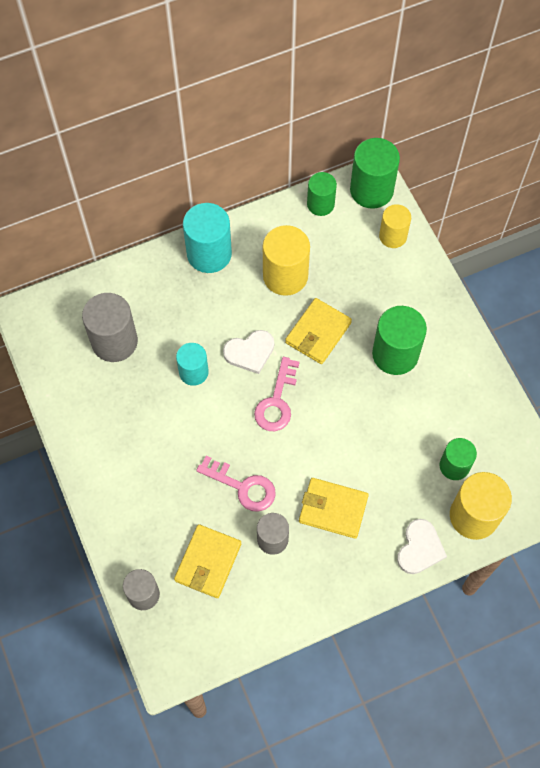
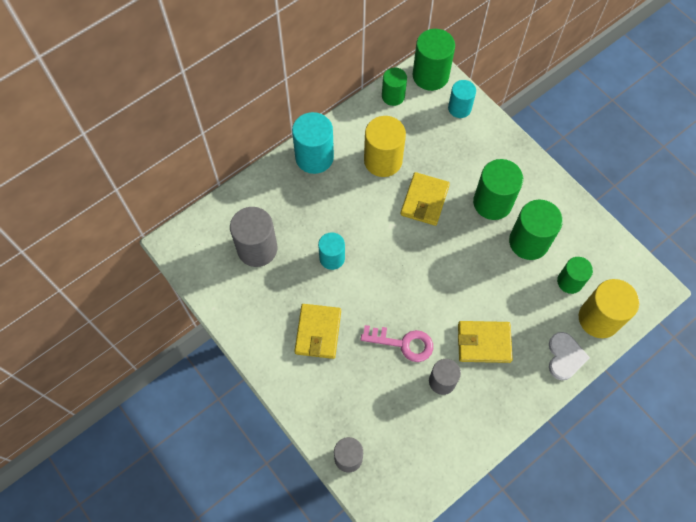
camera: 15 degrees left, 0 degrees up
(208, 562) = (394, 415): yellow wallet -> yellow wallet (318, 332)
(250, 352) = (373, 230): white heart -> none
(277, 401) = (409, 265): pink key -> none
(393, 236) = (459, 108): yellow cylinder -> turquoise cylinder
(422, 409) = (528, 242): none -> green cylinder

